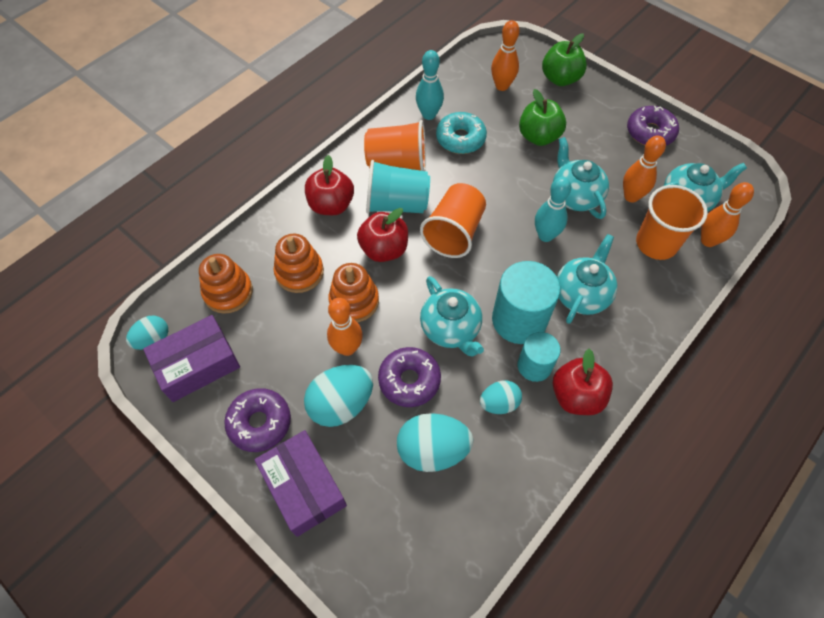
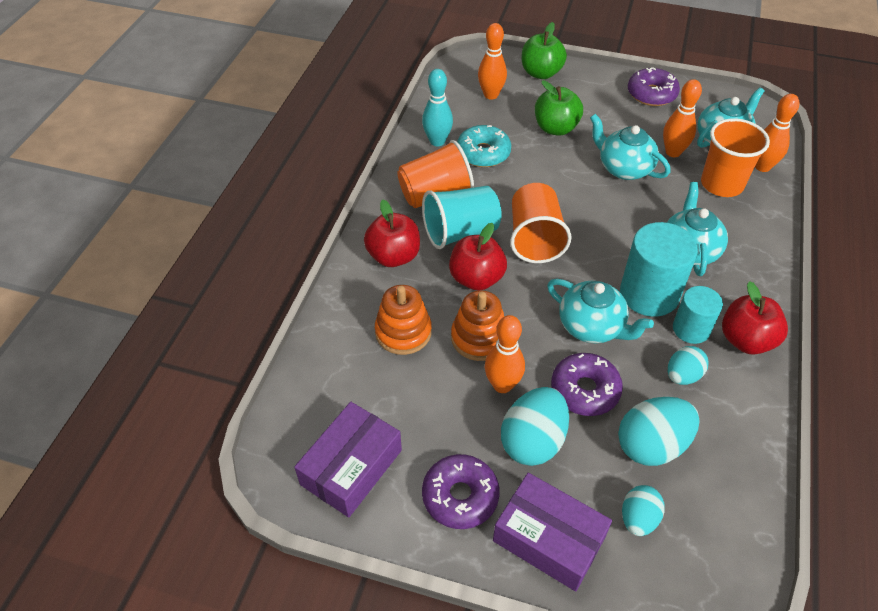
camera: 25 degrees left, 10 degrees down
(153, 340) = (282, 463): turquoise egg -> turquoise egg (638, 518)
(228, 292) = (338, 381): orange stacking toy -> none
(545, 235) = (621, 211): turquoise bowling pin -> none

